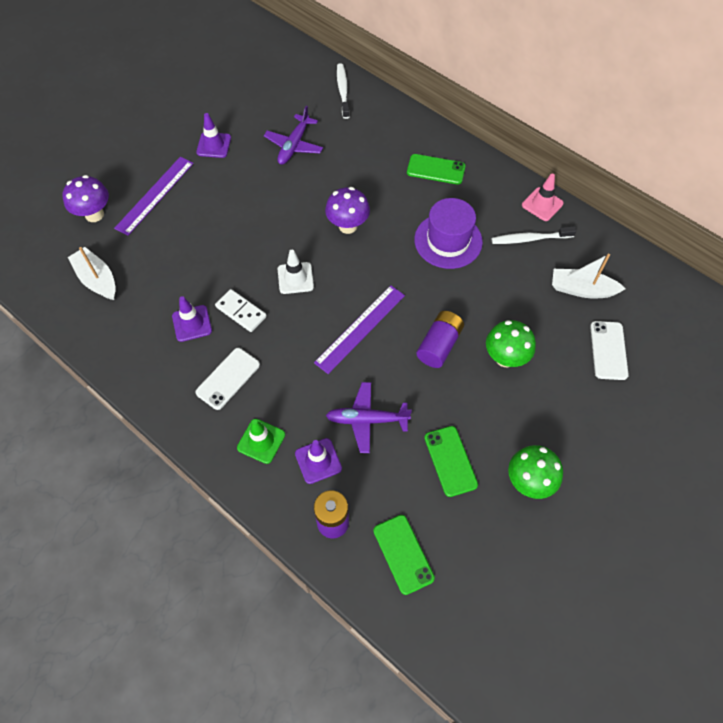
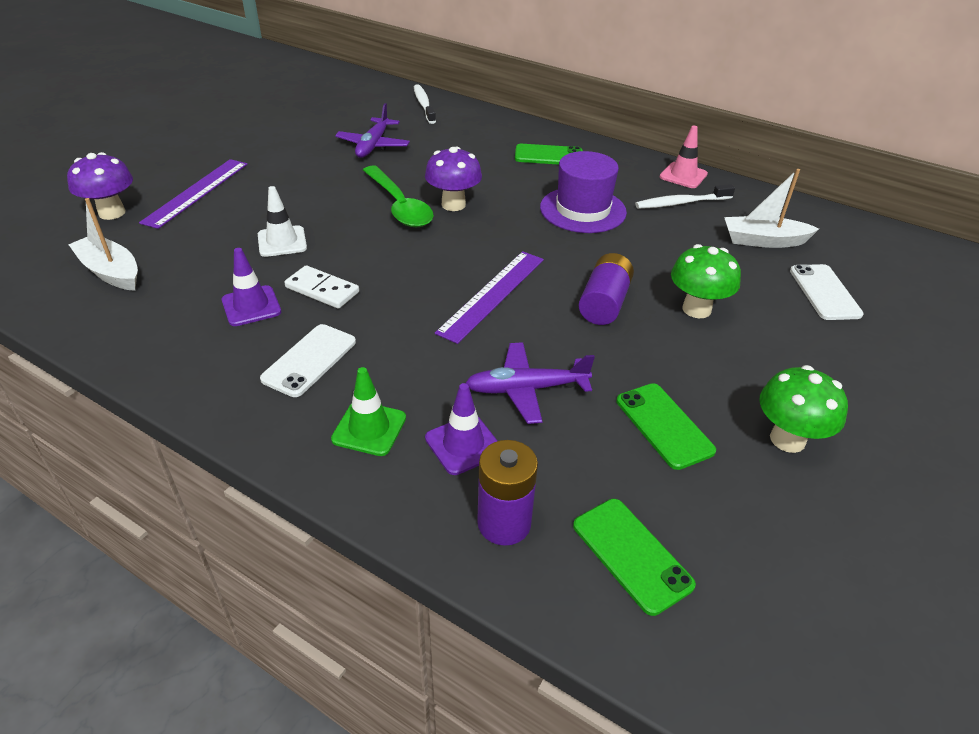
camera: 10 degrees left, 20 degrees down
(214, 145) = (273, 149): purple traffic cone -> none
(295, 278) = (394, 253): white traffic cone -> white traffic cone (282, 241)
(306, 224) = (399, 206): none -> green spoon

